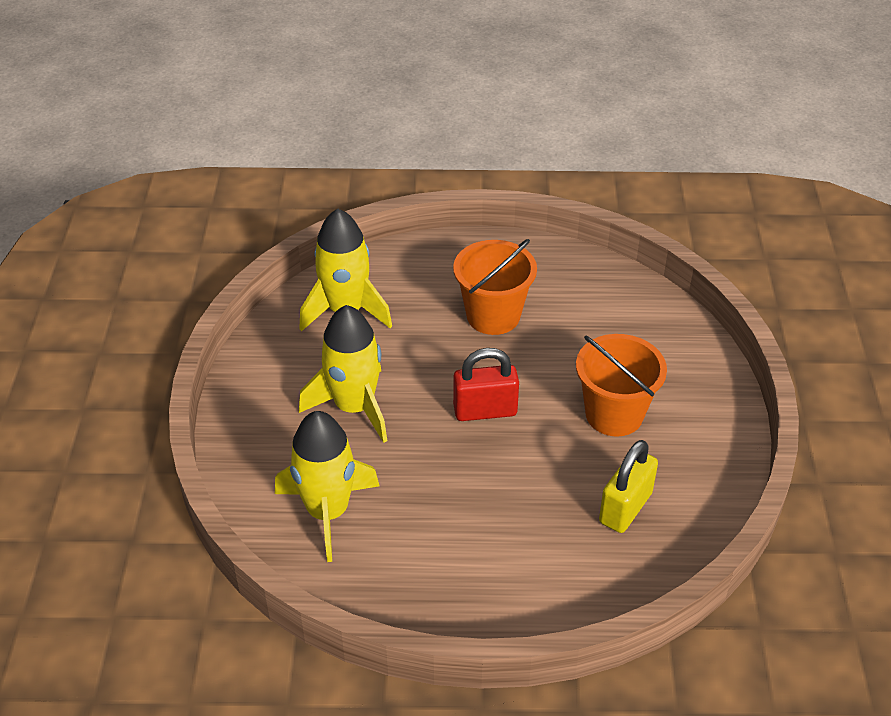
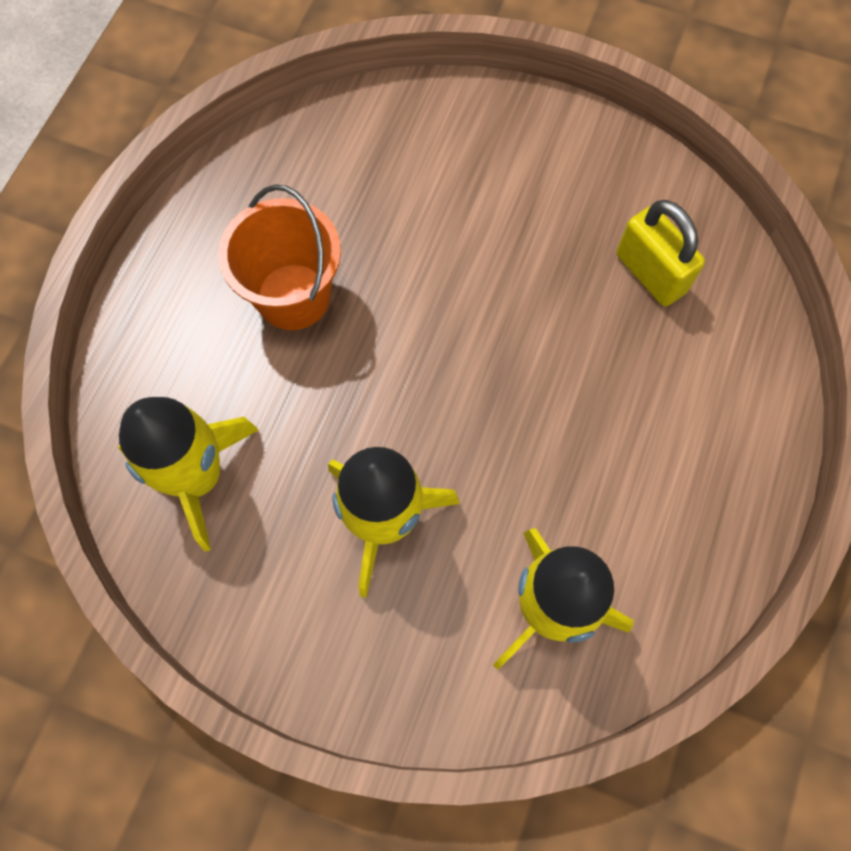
camera: 70 degrees left, 25 degrees up
(485, 410) = (452, 365): red padlock -> none
(614, 414) = (511, 229): orange bucket -> none

